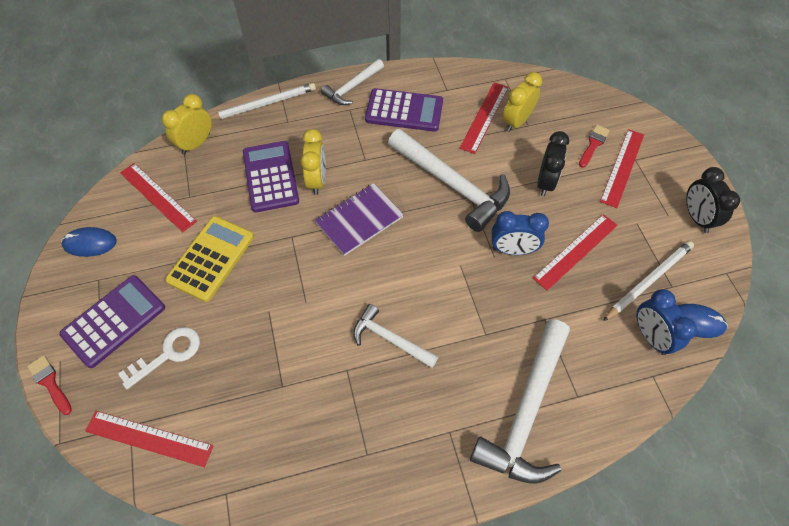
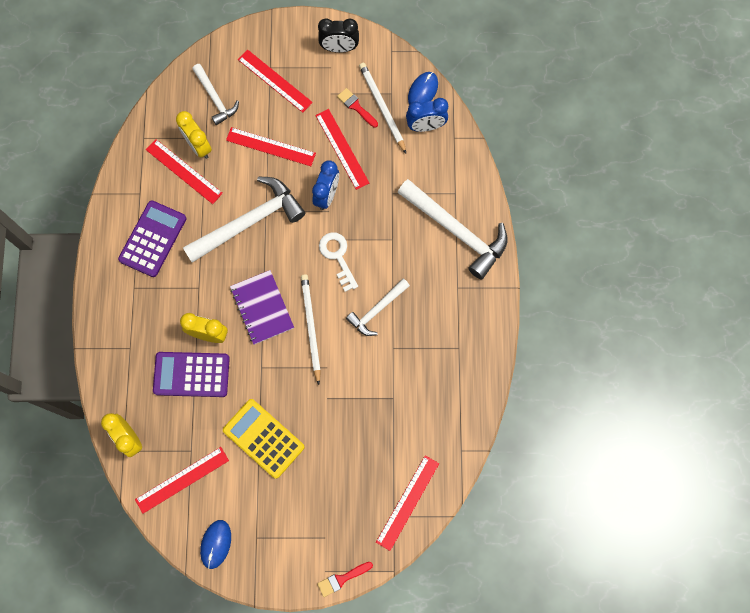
camera: 75 degrees left, 15 degrees up
(114, 321) = (300, 525): purple calculator -> none
(168, 354) = (343, 483): white key -> white key (337, 257)
(263, 104) = (100, 367): white pencil -> white pencil (311, 327)
(352, 87) = (107, 279): white hammer -> white hammer (215, 98)
(545, 182) = (271, 147): black clock -> red ruler
(593, 144) = (244, 93): red brush -> red brush (356, 107)

